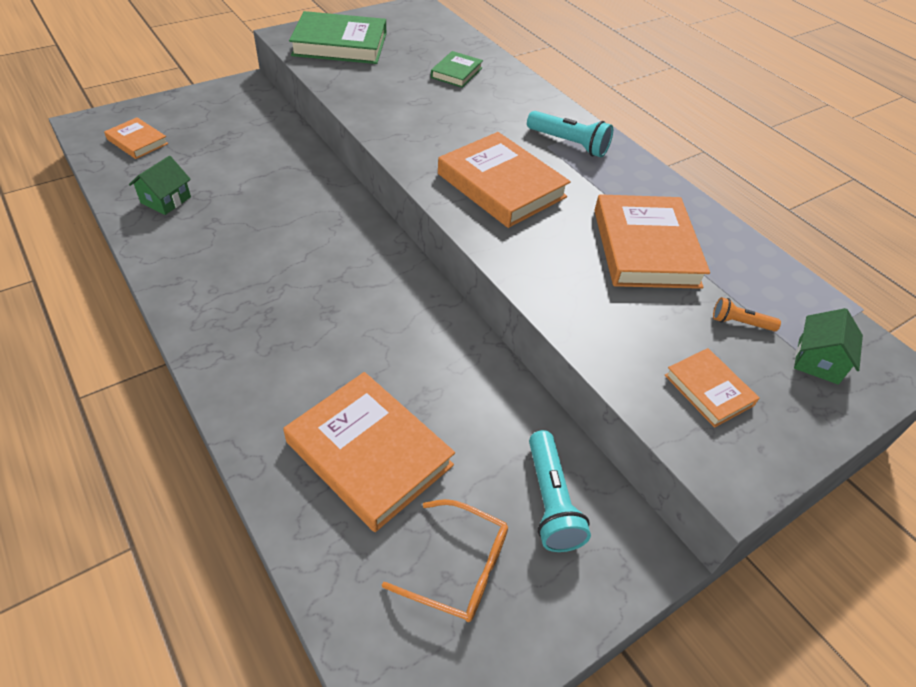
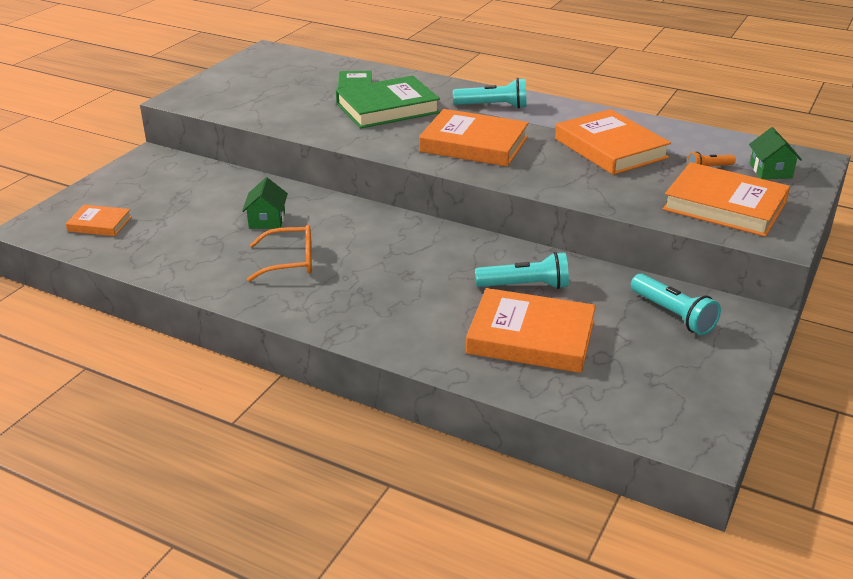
camera: 25 degrees left, 15 degrees down
(166, 200) = (181, 253): green house -> green house (267, 220)
(340, 44) = (233, 93): green book -> green book (387, 108)
(427, 381) = (525, 286): none -> turquoise flashlight
(459, 568) = (653, 367): orange glasses -> orange glasses (290, 261)
(708, 390) = (724, 206): orange book -> orange book, size x1.89

